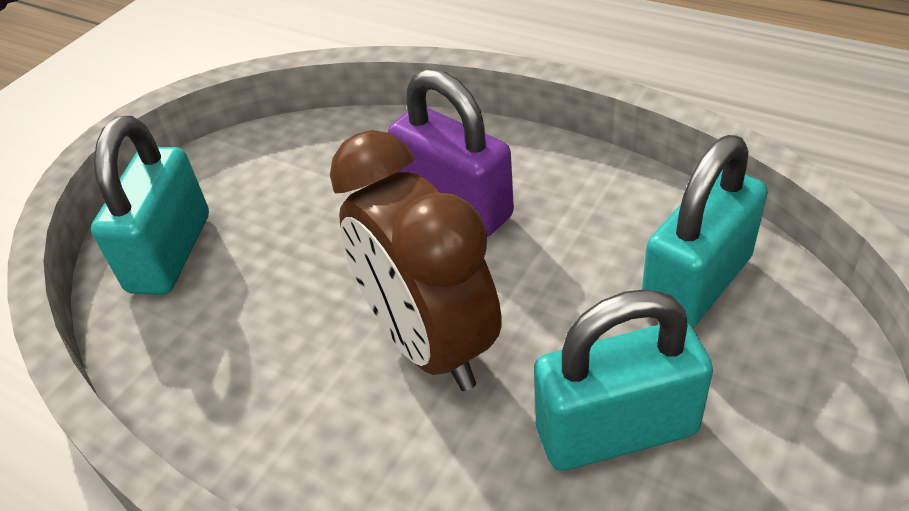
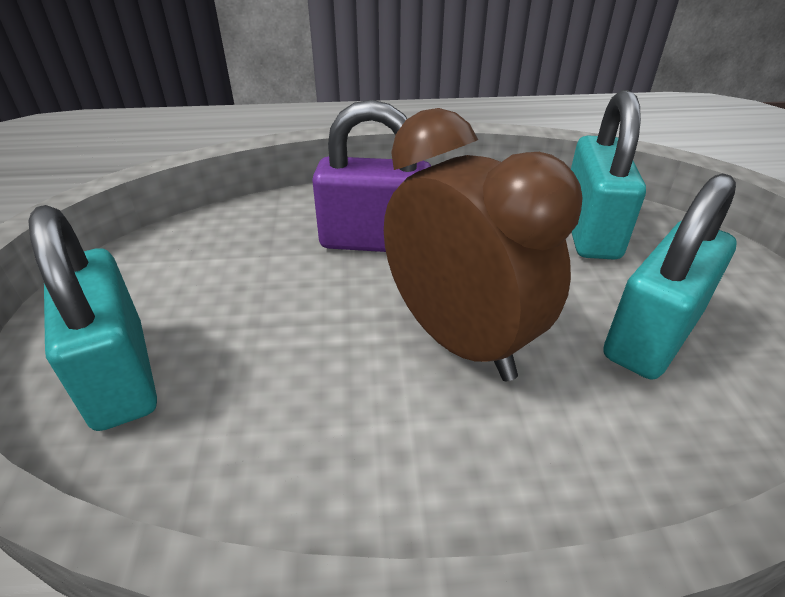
camera: 40 degrees left, 5 degrees down
(429, 343) = (459, 340): brown clock -> brown clock turned 150 degrees counterclockwise

